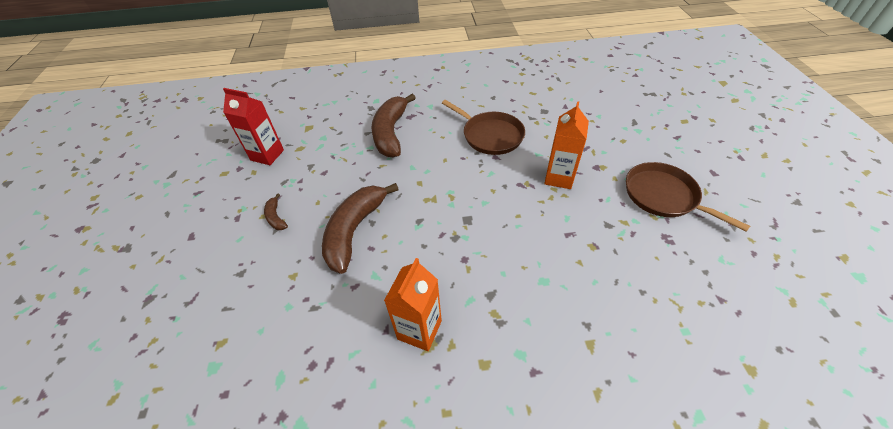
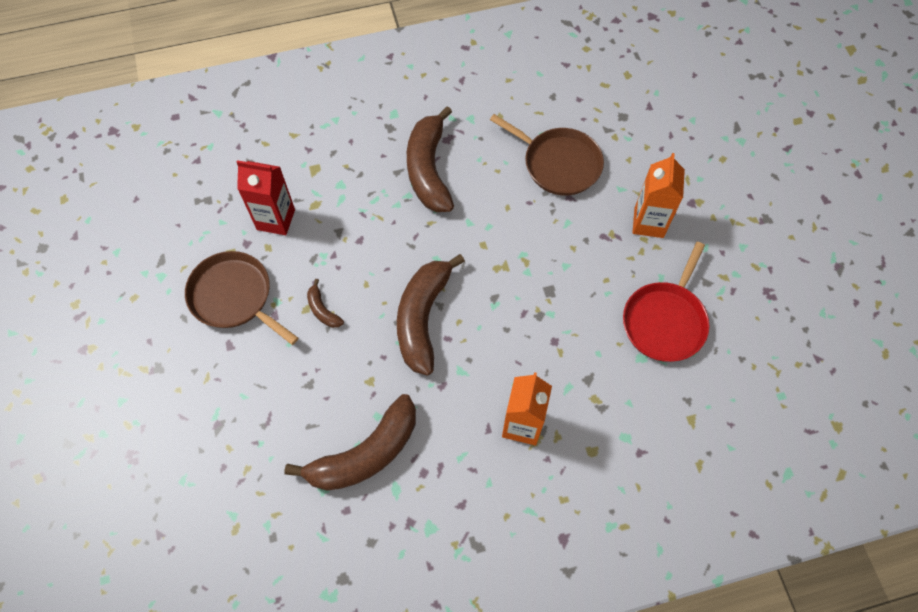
camera: 10 degrees left, 15 degrees up
(264, 339) = (365, 453): none -> brown banana
(568, 252) = (665, 321): none -> red pan
(663, 196) = (767, 238): brown pan -> brown pan (234, 297)

